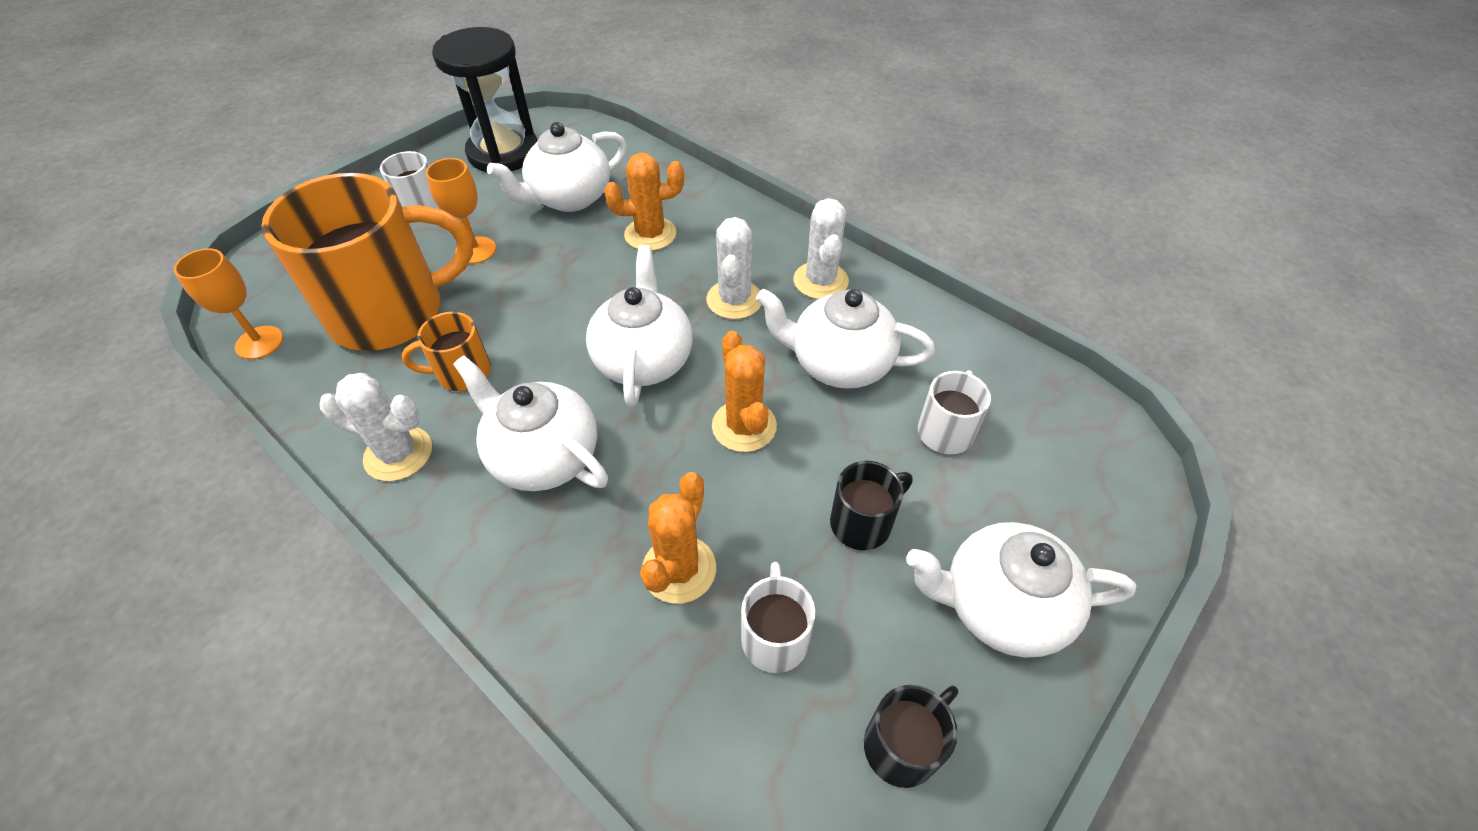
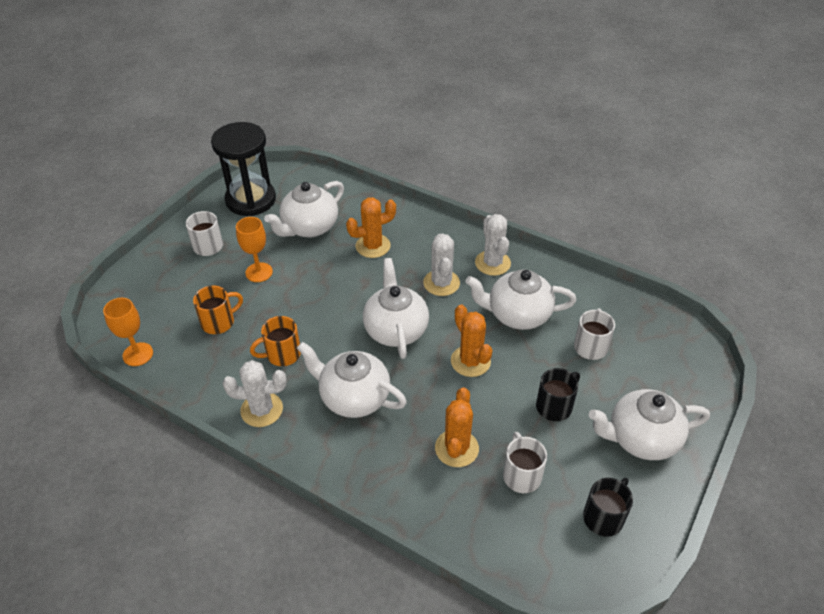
camera: 10 degrees left, 5 degrees down
(392, 312) = (219, 322): orange mug -> orange mug, size x0.44

